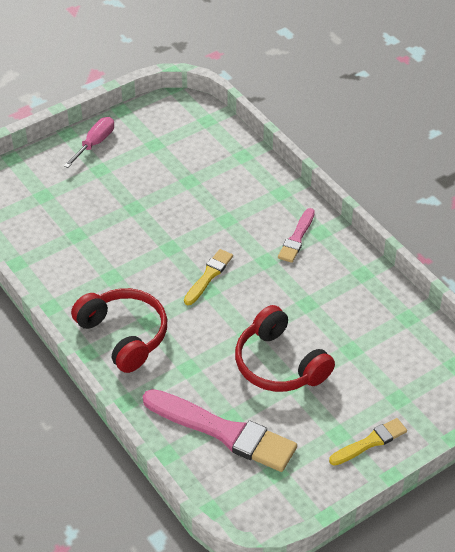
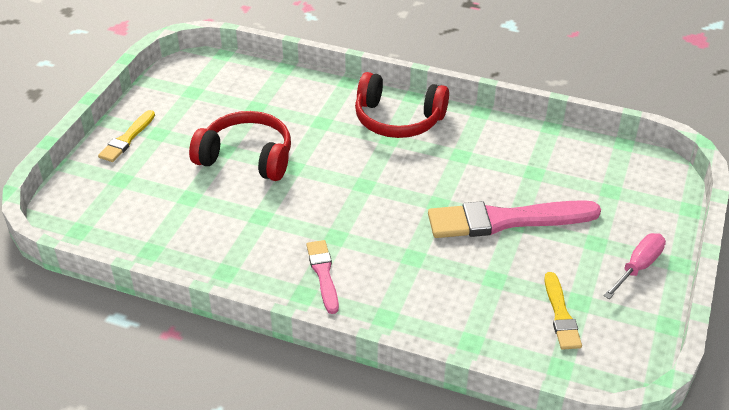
camera: 145 degrees right, 5 degrees down
(95, 143) = (638, 267): pink screwdriver -> pink screwdriver turned 135 degrees counterclockwise
(209, 276) = (376, 196): yellow brush -> yellow brush (561, 315)
(224, 432) = (253, 96): pink brush -> pink brush (506, 220)

